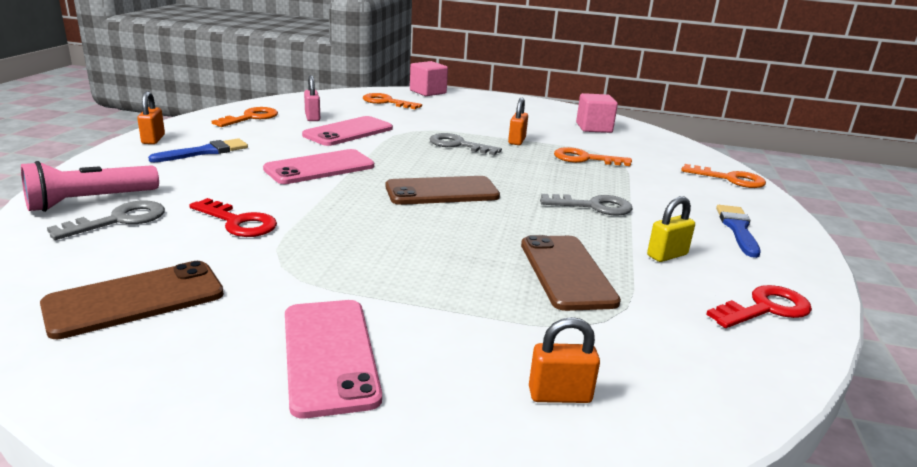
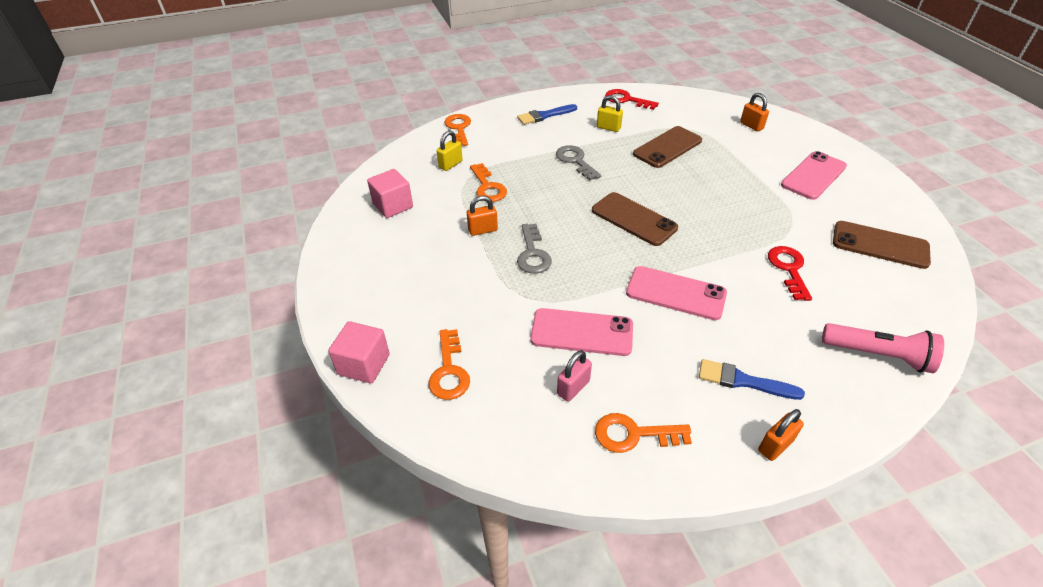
camera: 120 degrees left, 20 degrees up
(119, 220) = (864, 317): grey key -> none
(646, 157) = (450, 164): none -> yellow padlock

